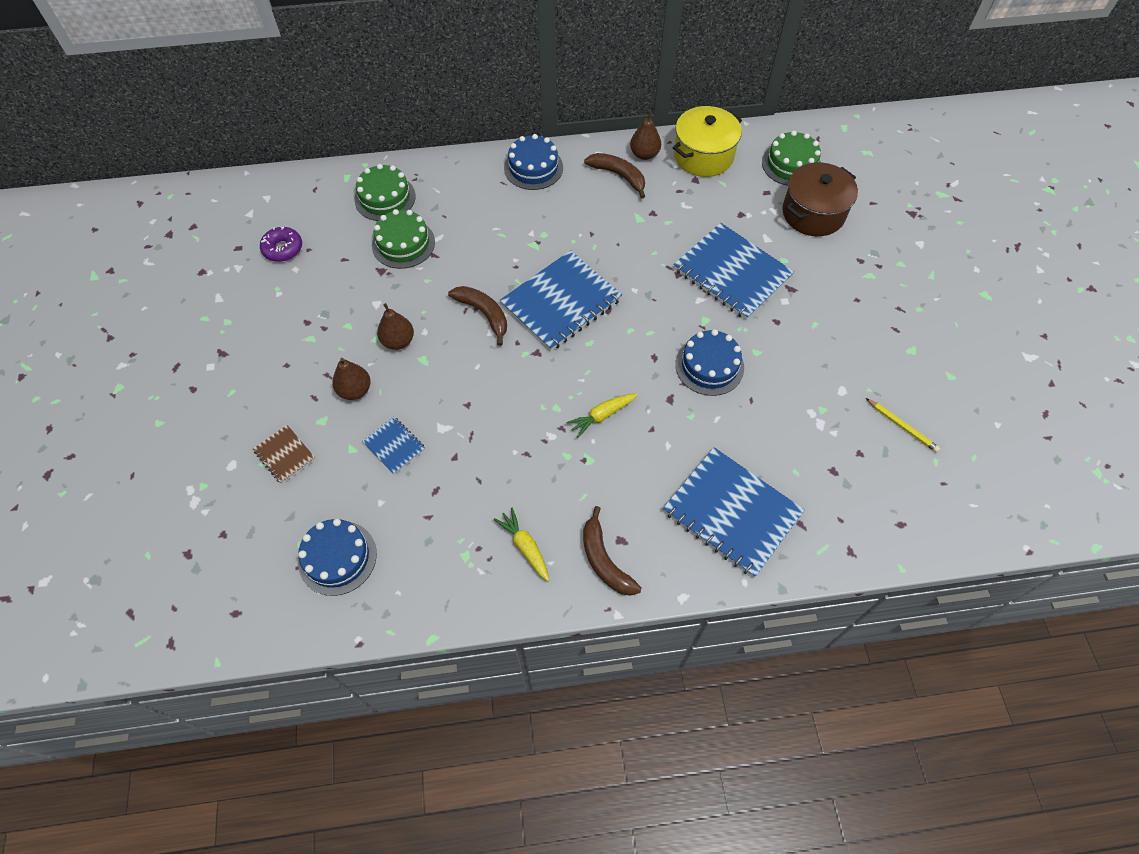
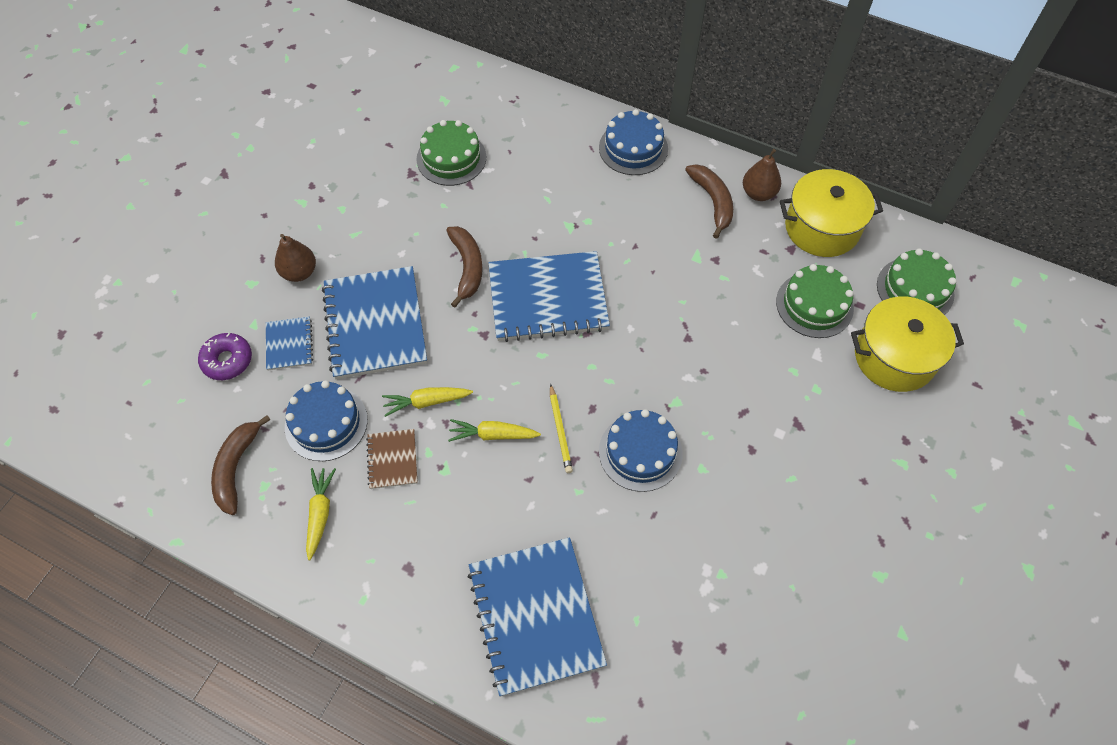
camera: 35 degrees right, 0 degrees up
(283, 249) = (346, 106): purple donut -> purple donut (227, 360)
(285, 455) = (198, 295): brown notebook -> brown notebook (392, 459)
(337, 557) = (164, 415): blue cake -> blue cake (326, 423)
(385, 198) = (471, 105): green cake -> green cake (814, 305)
(398, 341) = (372, 248): brown pear -> none
(535, 423) = (426, 402): none -> yellow carrot
(604, 560) = (377, 577): brown banana -> brown banana (236, 468)
(732, 273) = (747, 370): blue notebook -> blue notebook (375, 324)
(813, 213) = (894, 357): brown pot -> yellow pot
(902, 426) = (795, 651): yellow pencil -> yellow pencil (560, 430)

